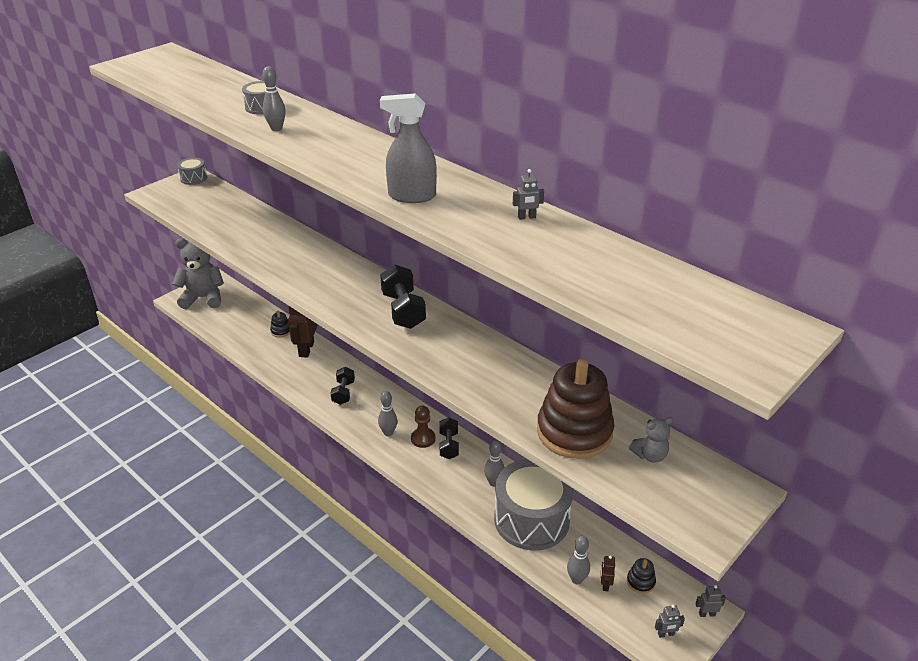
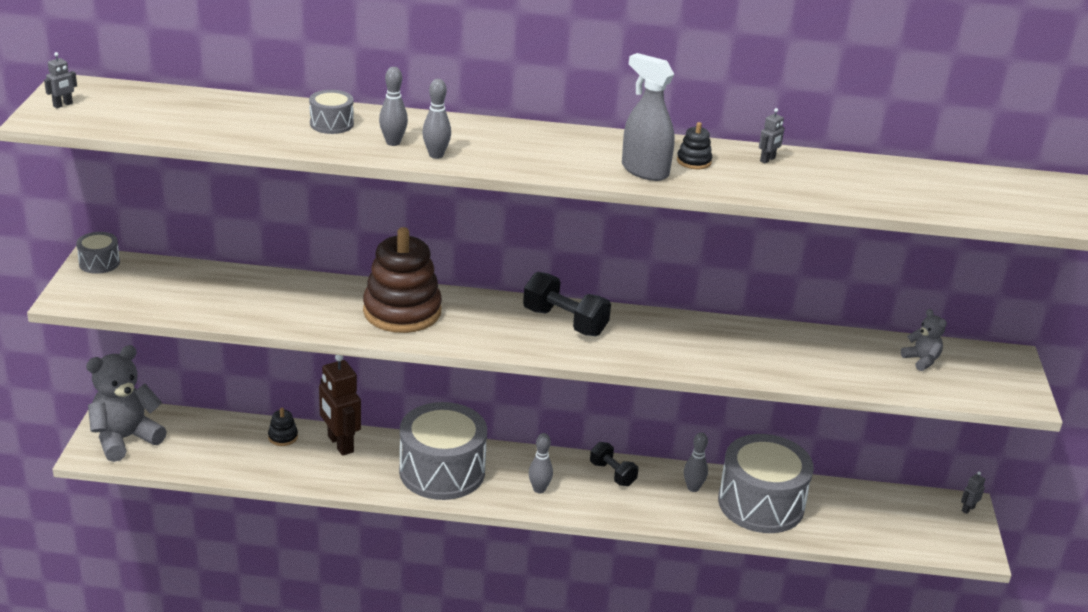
camera: 40 degrees left, 5 degrees down
(343, 393) = (442, 471): black dumbbell -> grey drum
(411, 196) = (644, 171): grey spray bottle -> grey spray bottle turned 75 degrees clockwise
(423, 438) = (580, 479): brown pawn -> none
(574, 432) = (847, 367): brown stacking toy -> brown stacking toy (402, 311)
(576, 579) = (850, 534): grey bowling pin -> grey bowling pin (436, 155)
(605, 585) = (875, 526): brown robot -> none
(640, 582) = (898, 510): black stacking toy -> black stacking toy (694, 161)
(650, 455) = (921, 360): grey teddy bear -> grey teddy bear turned 60 degrees counterclockwise
(666, 634) = (957, 540): grey robot -> grey robot (63, 105)

